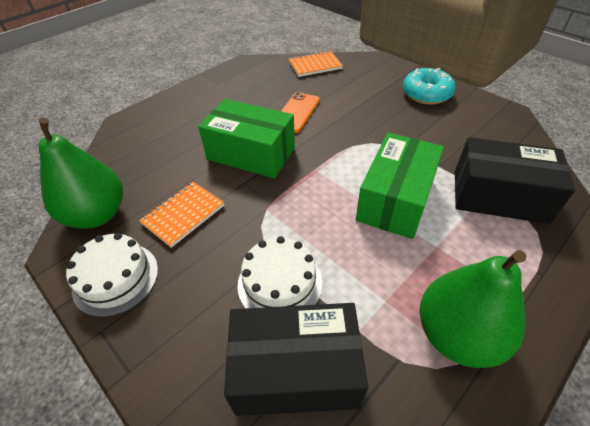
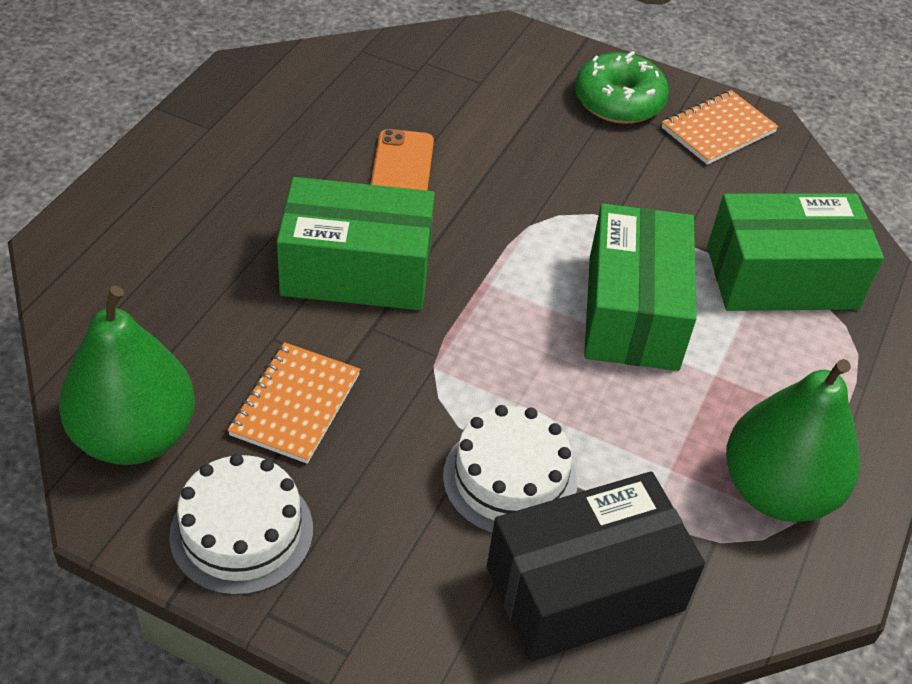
camera: 25 degrees left, 0 degrees up
(315, 65) = (390, 60): orange notebook -> orange notebook (718, 130)
(426, 94) = (618, 101): turquoise donut -> green donut
(499, 196) = (781, 277): black box -> green box

